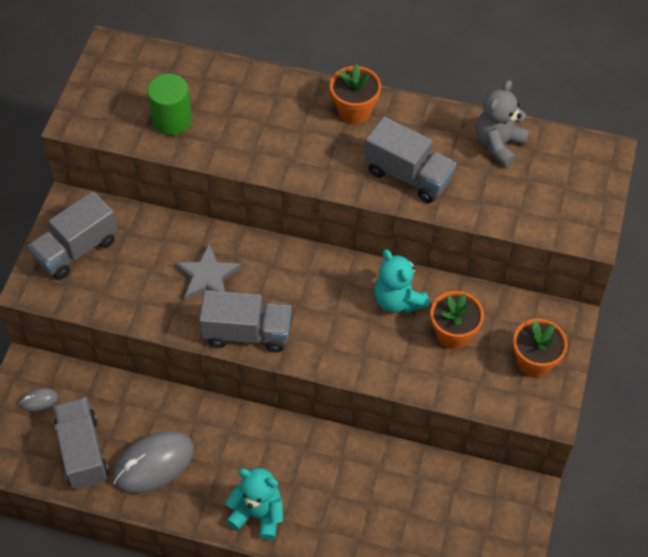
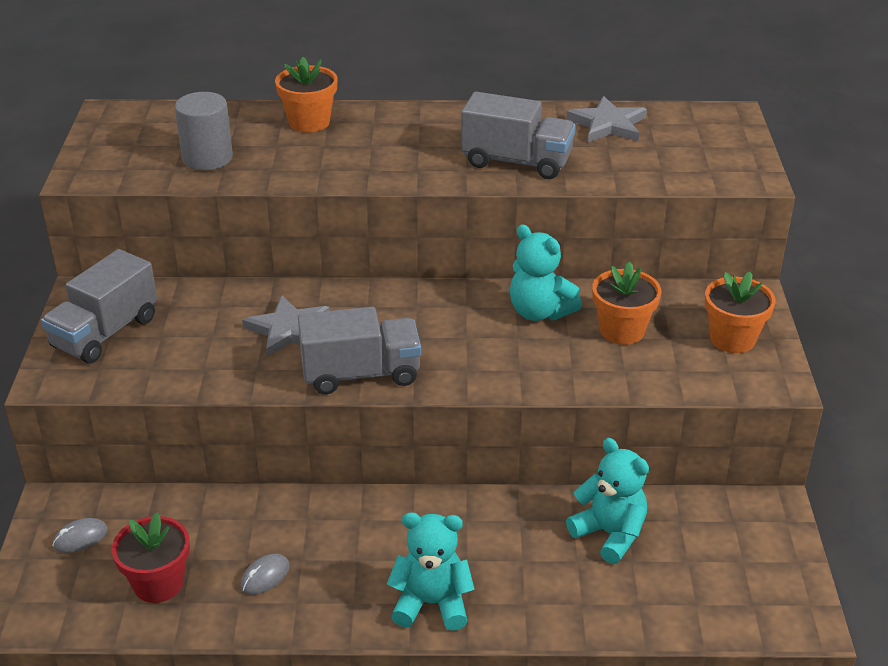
camera: 15 degrees left, 20 degrees down
(82, 452) = (158, 583): grey truck -> red flower pot
(153, 464) = (265, 576): grey mouse -> grey mouse, size x0.45
(172, 120) = (207, 158): green cylinder -> grey cylinder
(354, 110) = (427, 122): orange flower pot -> orange flower pot (309, 122)
(400, 486) = (609, 534): none -> turquoise teddy bear
(499, 144) = (608, 124): grey teddy bear -> grey star

